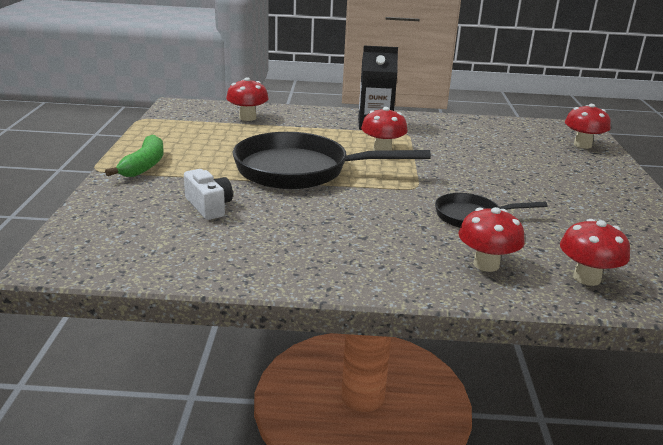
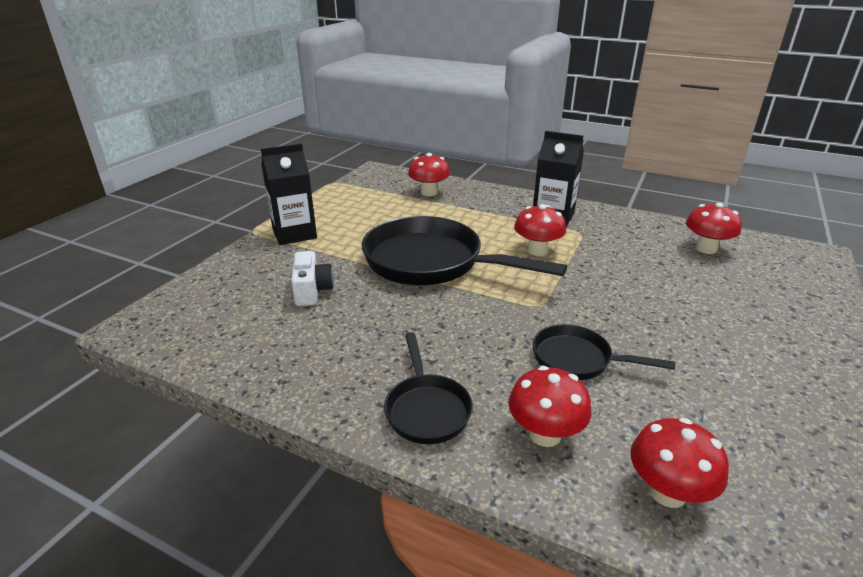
camera: 25 degrees right, 5 degrees up
(144, 165) = (294, 234): green banana -> black carton
(388, 267) = (426, 409): none -> black pan
(582, 145) = (802, 280): red mushroom -> red mushroom (706, 249)

